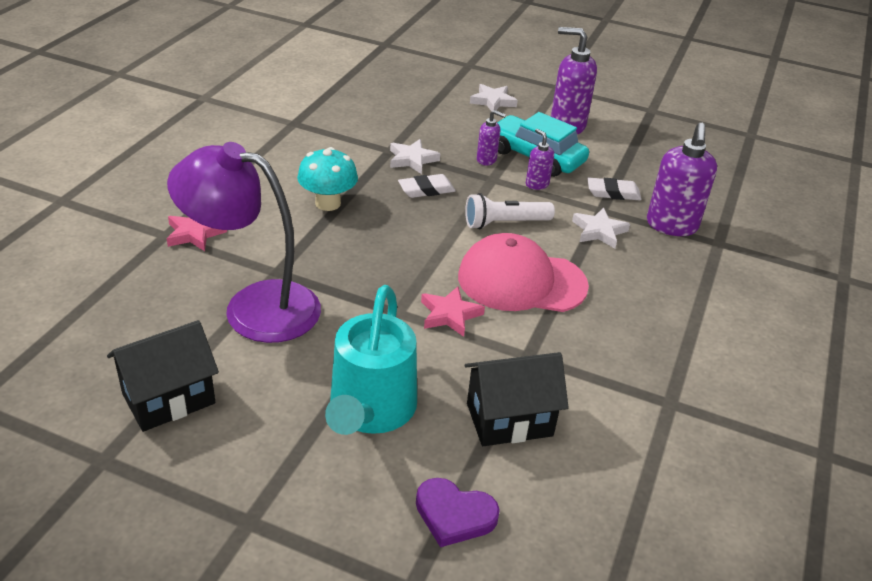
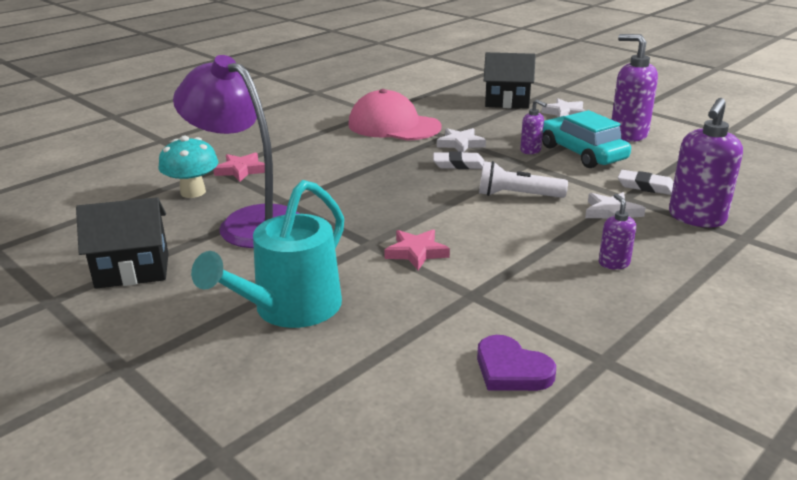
camera: 25 degrees right, 10 degrees down
(328, 203) = (364, 164): turquoise mushroom -> turquoise mushroom (193, 192)
(454, 515) = (307, 405): purple heart -> purple heart (511, 369)
(509, 420) = (417, 341): black house -> black house (507, 102)
(521, 281) = (504, 238): pink cap -> pink cap (394, 126)
(537, 184) = (569, 172): purple soap dispenser -> purple soap dispenser (613, 263)

